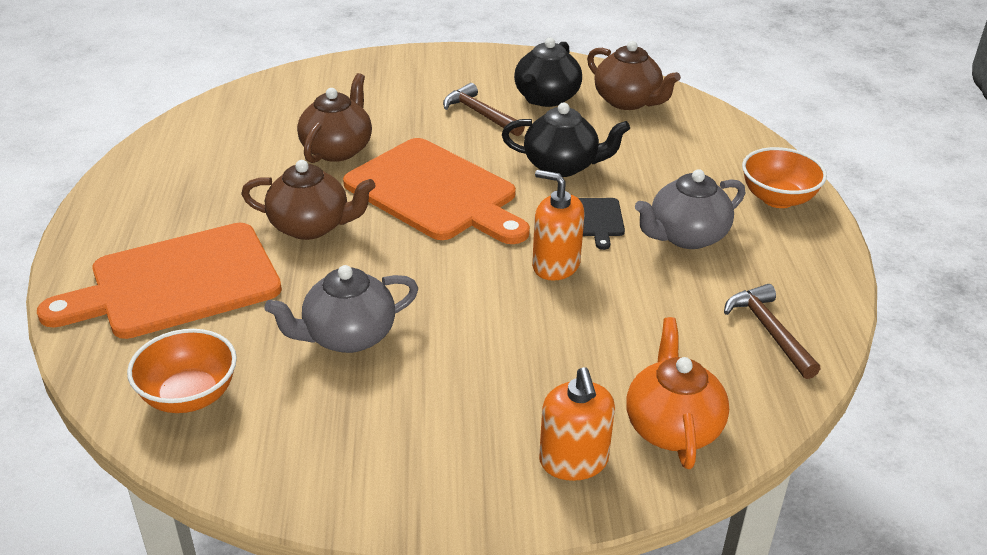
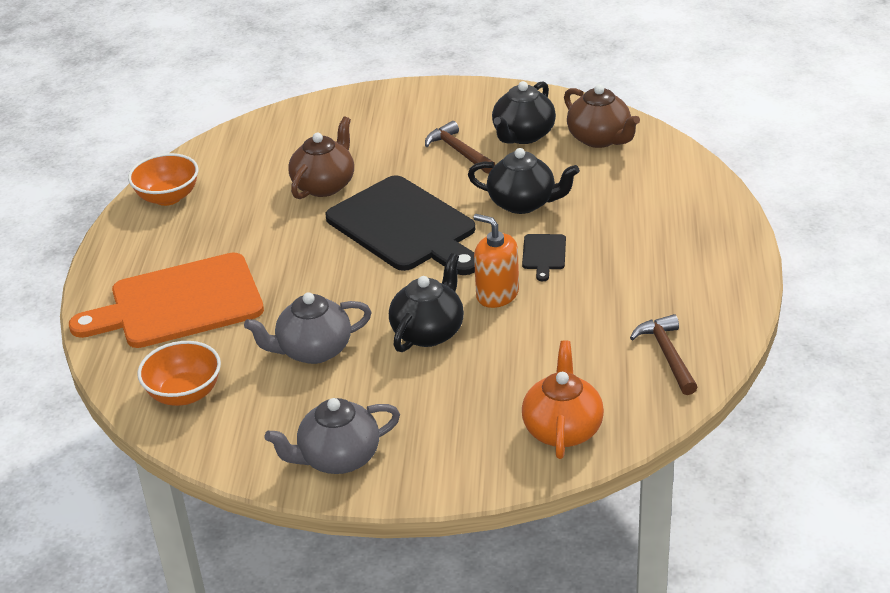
camera: 10 degrees right, 0 degrees up
(311, 226) = (293, 256): brown teapot -> none
(435, 193) = (405, 227): orange cutting board -> black cutting board
(484, 310) = (428, 332): none -> black teapot
(573, 461) = (477, 452): orange soap dispenser -> none
(686, 236) = (619, 271): grey teapot -> grey teapot (338, 458)
(777, 199) = (713, 237): orange bowl -> orange bowl (168, 197)

